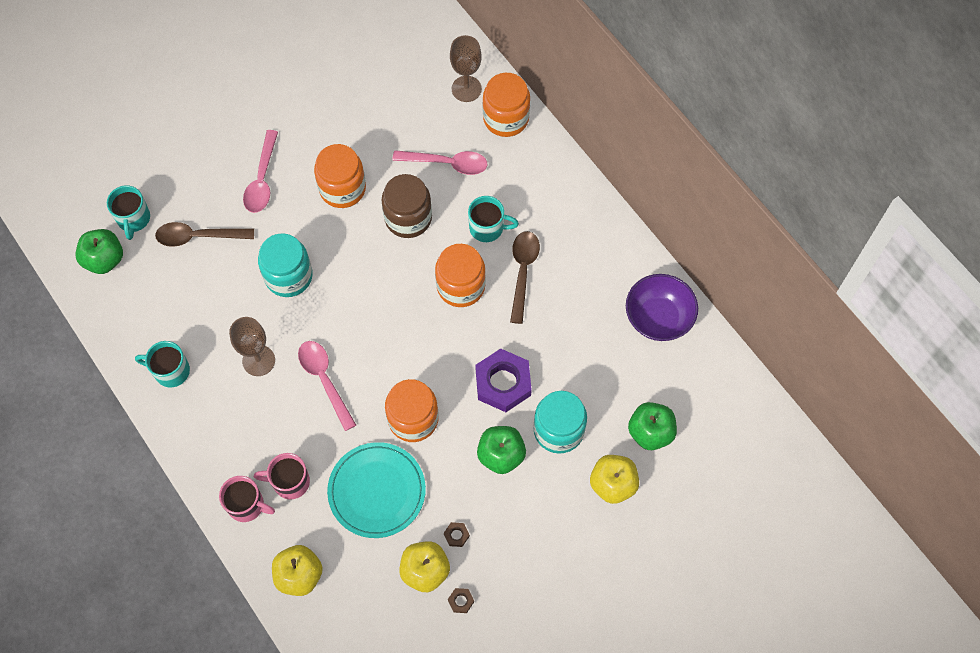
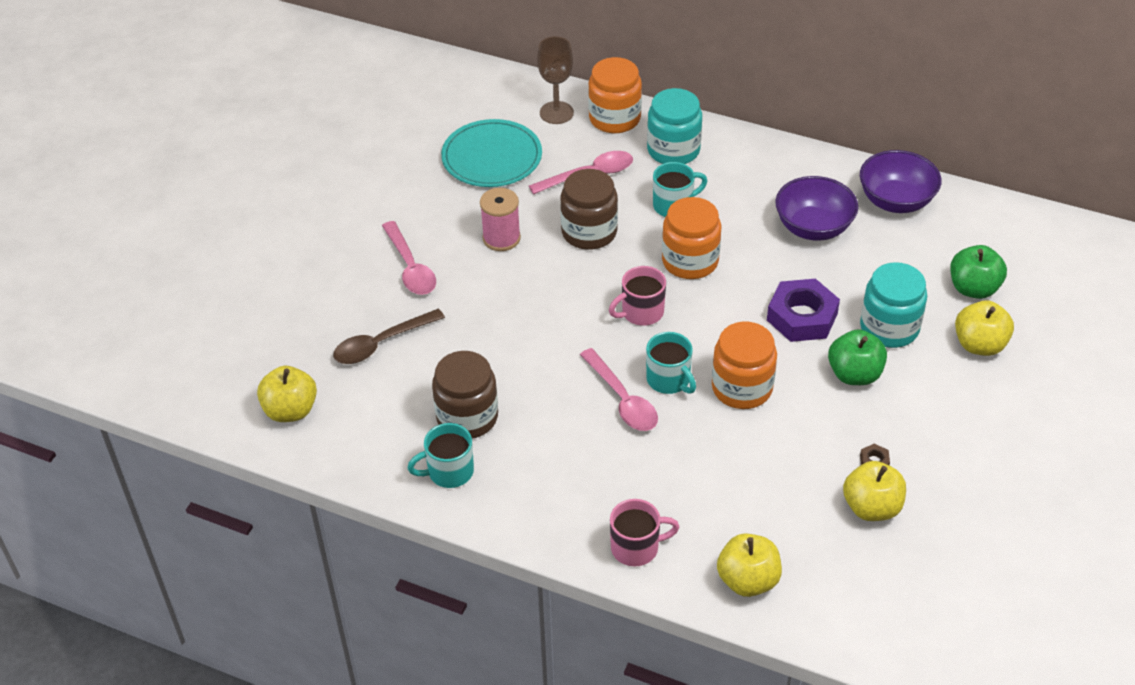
camera: 30 degrees left, 20 degrees down
(104, 259) = (290, 410): green apple -> yellow apple
(133, 219) = (295, 361): turquoise mug -> turquoise mug (669, 380)
(212, 333) = (467, 417): none -> brown jar
(258, 360) = (538, 417): brown goblet -> none
(288, 276) = (508, 332): turquoise jar -> turquoise jar (673, 150)
(290, 482) = (664, 504): pink mug -> pink mug (641, 312)
(324, 380) = (622, 399): pink spoon -> pink spoon turned 150 degrees counterclockwise
(342, 188) = (501, 238): orange jar -> pink spool
(377, 491) = (761, 465): turquoise plate -> turquoise plate (492, 157)
(461, 601) = (930, 514): brown nut -> none
(523, 272) = (739, 223): brown spoon -> none
(575, 307) = (813, 227): none -> purple bowl

